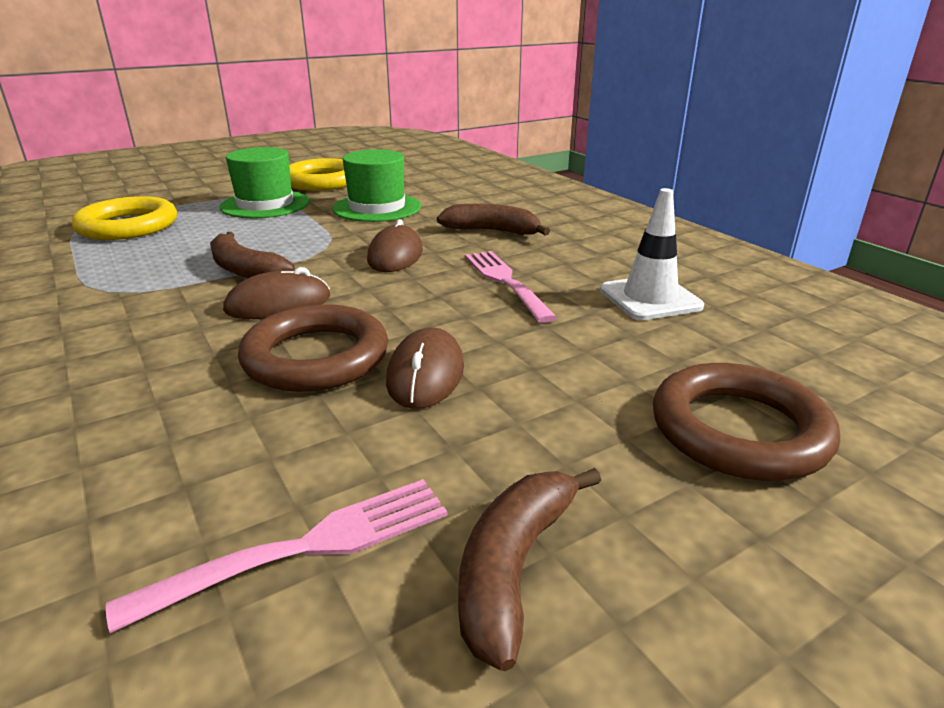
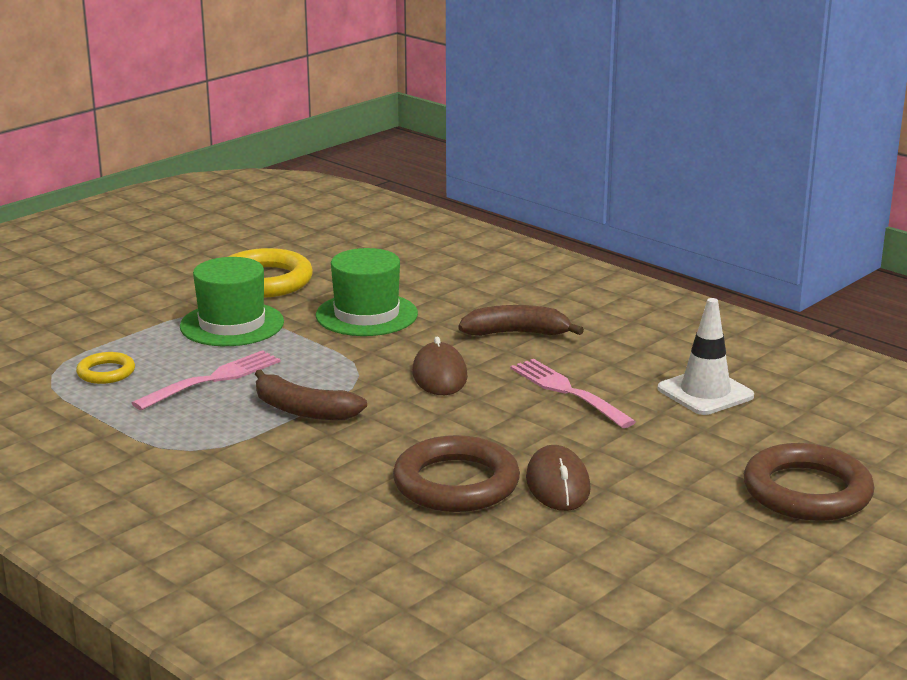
camera: 15 degrees left, 5 degrees down
(128, 226) = (106, 372): yellow ring -> yellow ring, size x0.52
(278, 304) = (374, 441): brown mouse -> none
(306, 548) = (564, 599): pink fork -> pink fork (213, 379)
(514, 567) = (697, 588): brown banana -> none

